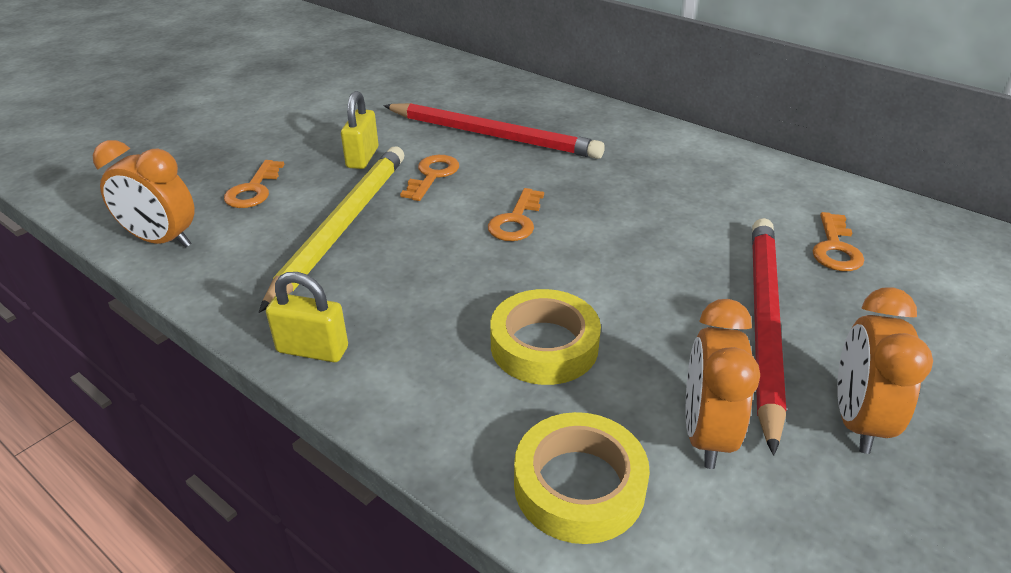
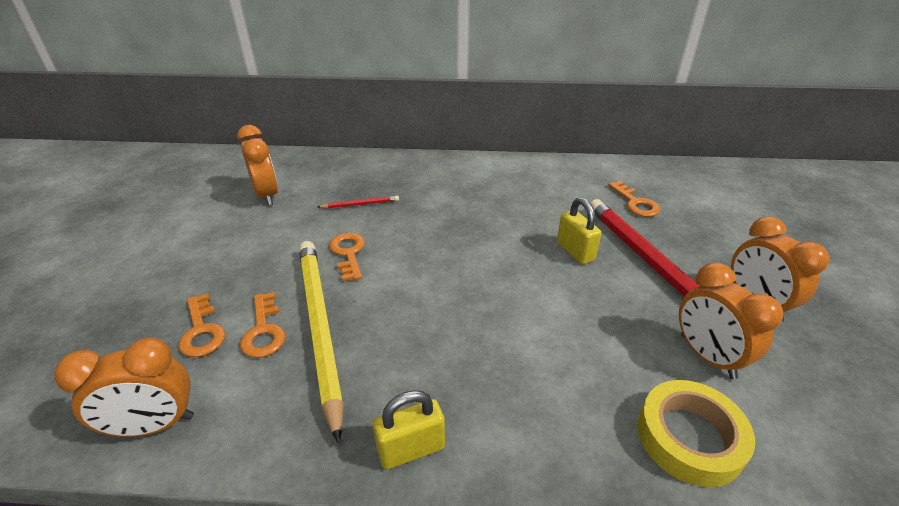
camera: 35 degrees left, 0 degrees up
(362, 157) = (274, 261): yellow padlock -> yellow padlock (575, 251)
(415, 98) = (267, 195): none -> orange clock
(493, 135) = (360, 204): red pencil -> red pencil, size x0.41
(516, 221) = (446, 263): orange key -> orange key (263, 331)
(544, 345) = (563, 348): yellow tape -> none

